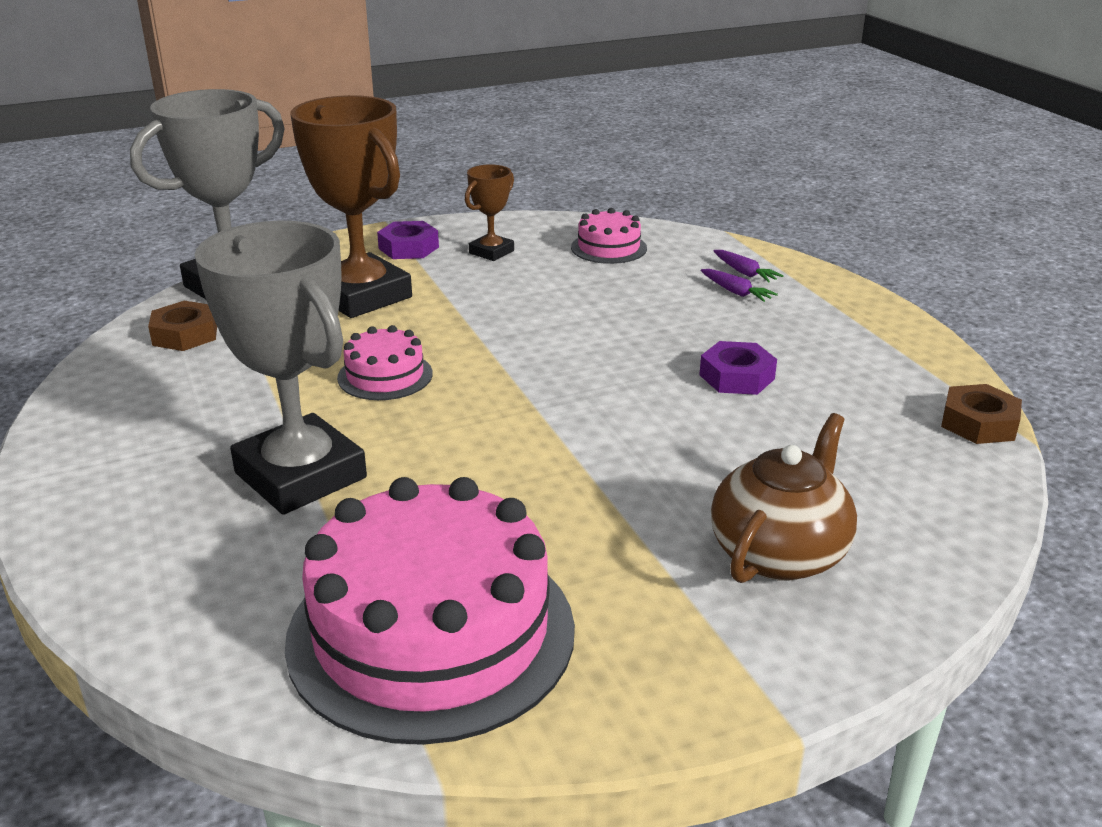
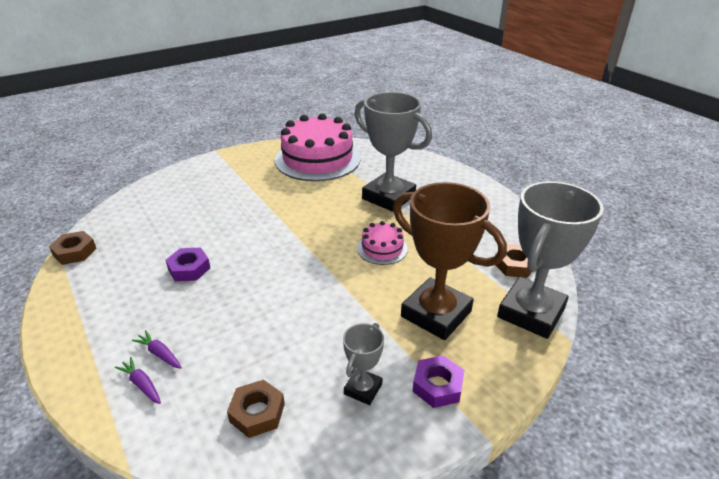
camera: 170 degrees right, 5 degrees up
(491, 252) = (363, 389): brown trophy -> grey trophy
(608, 248) = (257, 413): pink cake -> brown nut
(779, 553) = (202, 188): brown teapot -> none

